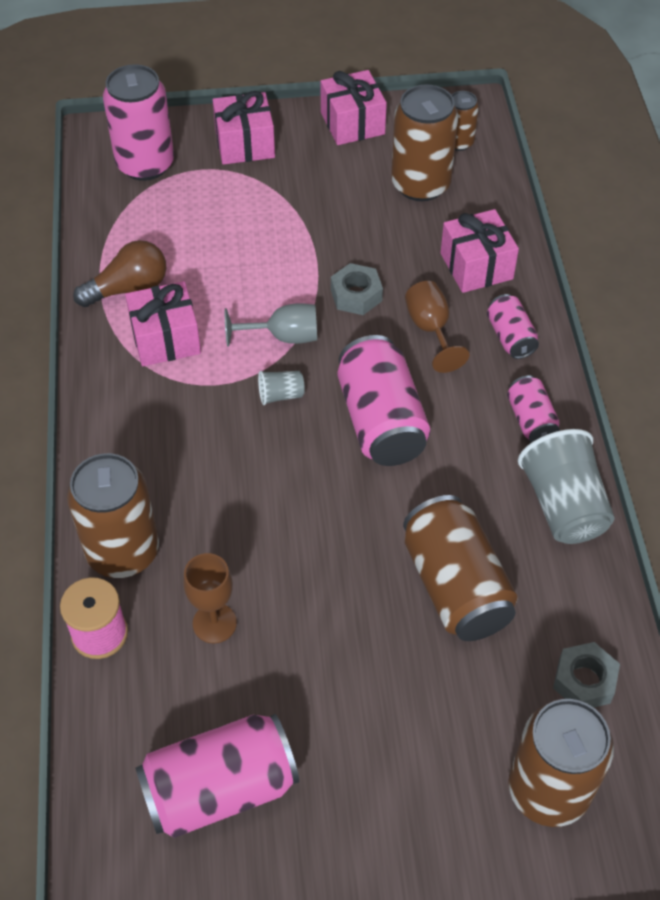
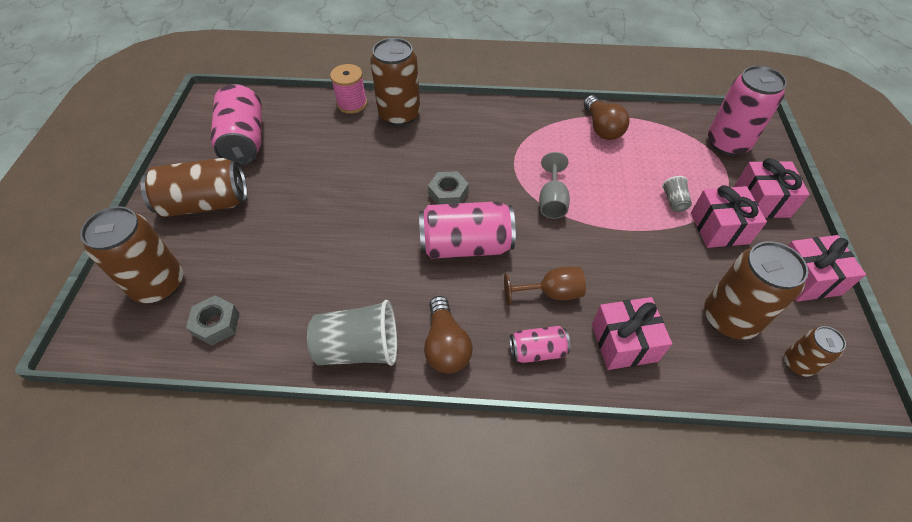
camera: 100 degrees right, 0 degrees up
(165, 338) = (556, 142): pink gift -> pink gift (719, 228)
(214, 623) = (340, 146): brown goblet -> none
(281, 395) = (499, 193): grey cup -> grey cup (674, 201)
(356, 295) = (591, 249): grey nut -> grey nut (448, 194)
(455, 586) = (318, 264): brown can -> brown can (205, 203)
(531, 420) = (446, 345): pink can -> brown light bulb

